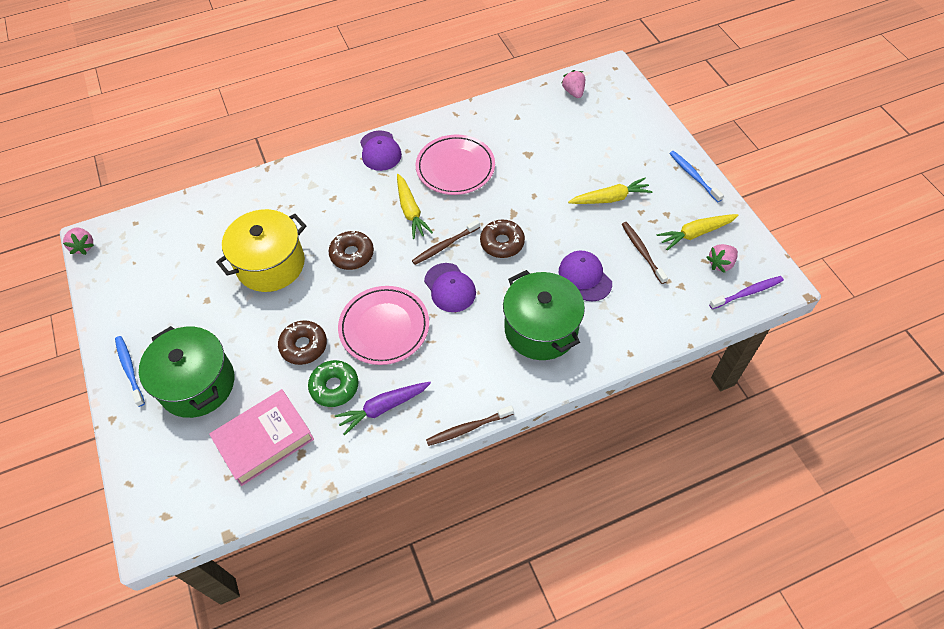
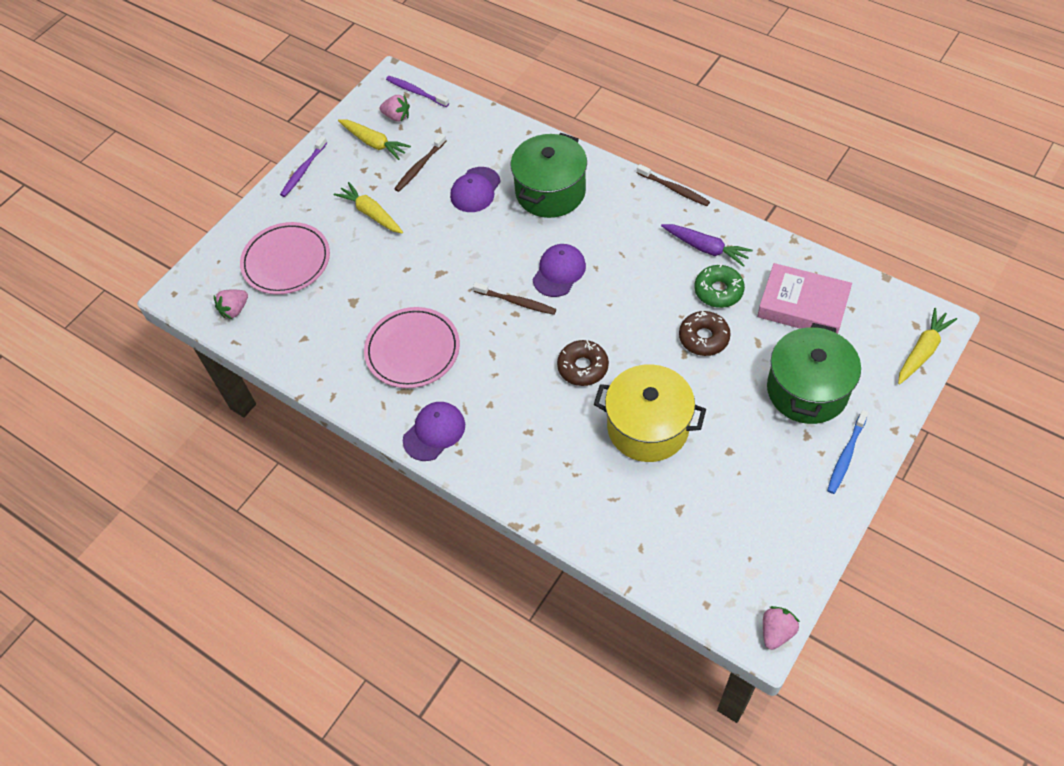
camera: 120 degrees left, 0 degrees up
(384, 327) = (636, 293): pink plate -> pink plate (286, 261)
(411, 211) = (495, 353): yellow carrot -> yellow carrot (922, 351)
(502, 243) = (481, 262): brown donut -> none
(693, 176) = (303, 171): blue toothbrush -> purple toothbrush

